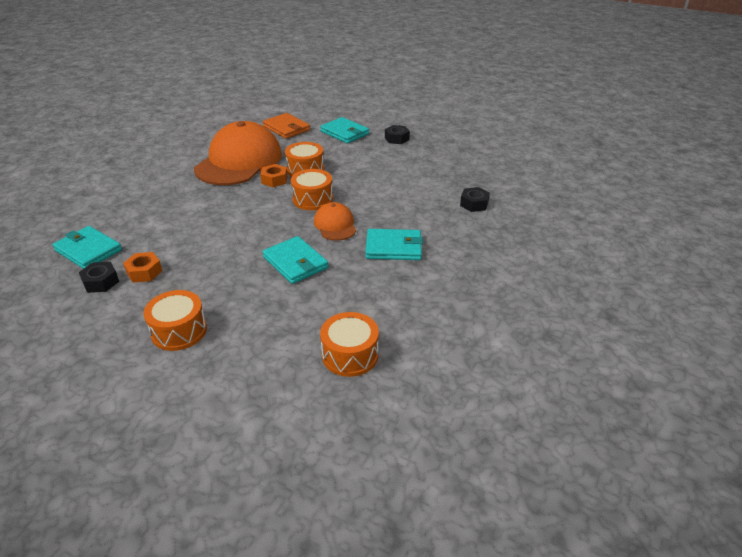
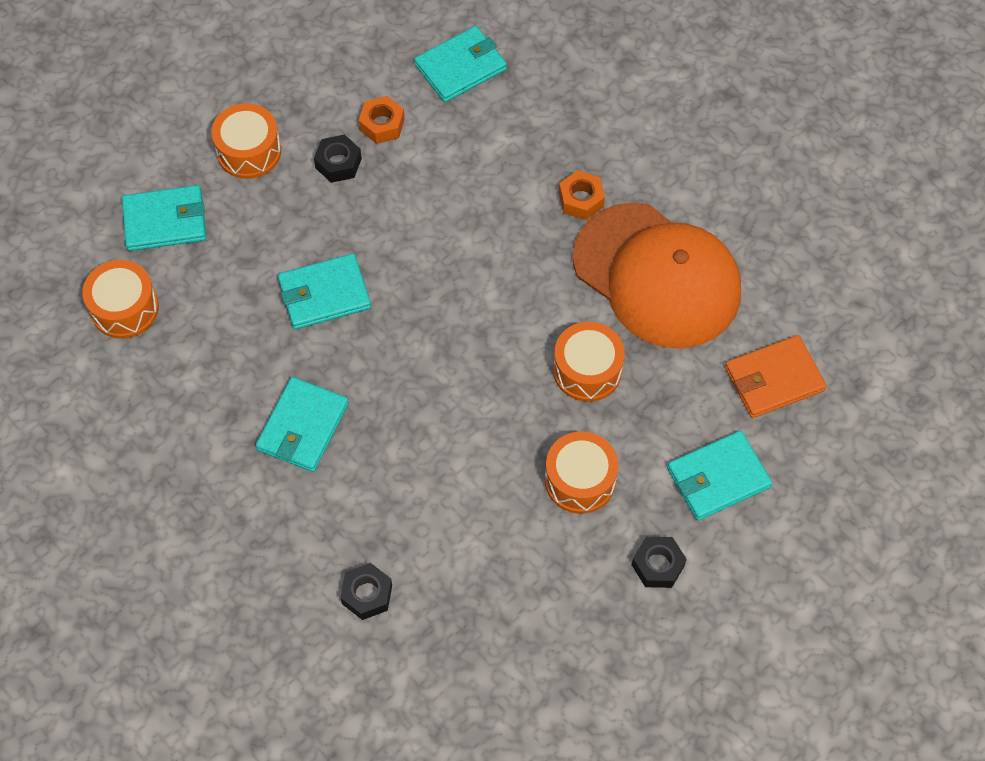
camera: 110 degrees right, 25 degrees up
(101, 282) = (381, 80): black nut -> black nut (338, 163)
(260, 358) = (165, 221): none -> turquoise wallet
(274, 180) = (568, 316): orange nut -> orange nut (581, 200)
(312, 199) = (483, 357): orange drum -> orange drum (580, 480)
(335, 225) = (395, 368): orange cap -> none

